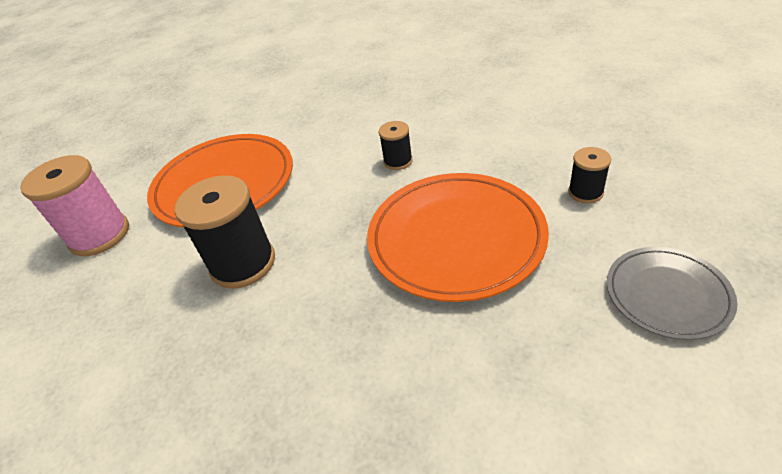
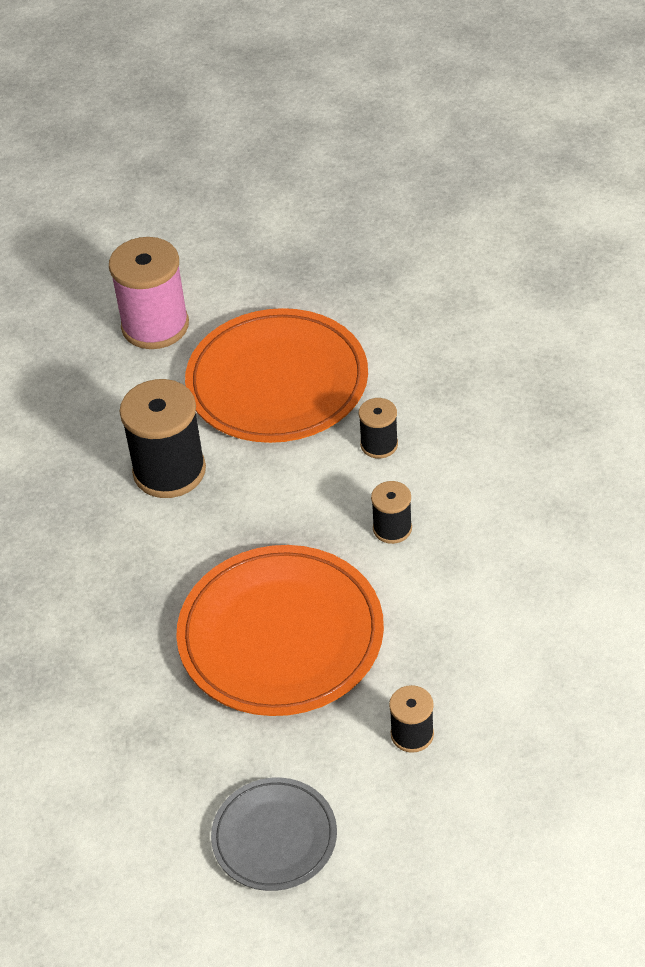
camera: 60 degrees right, 5 degrees up
(324, 151) = (379, 444): none -> black spool

